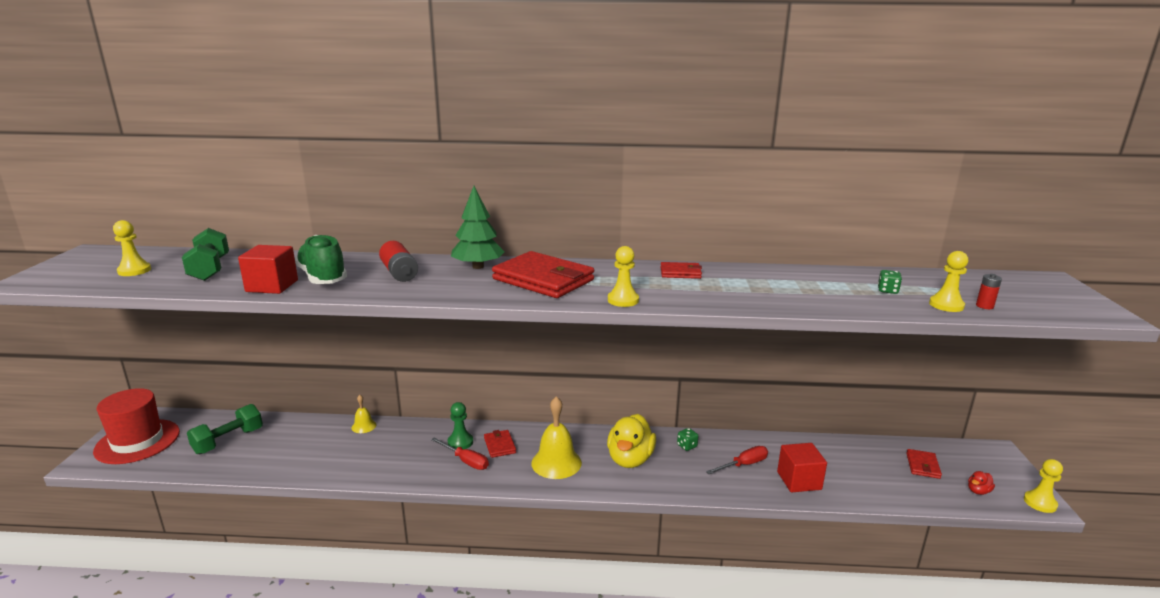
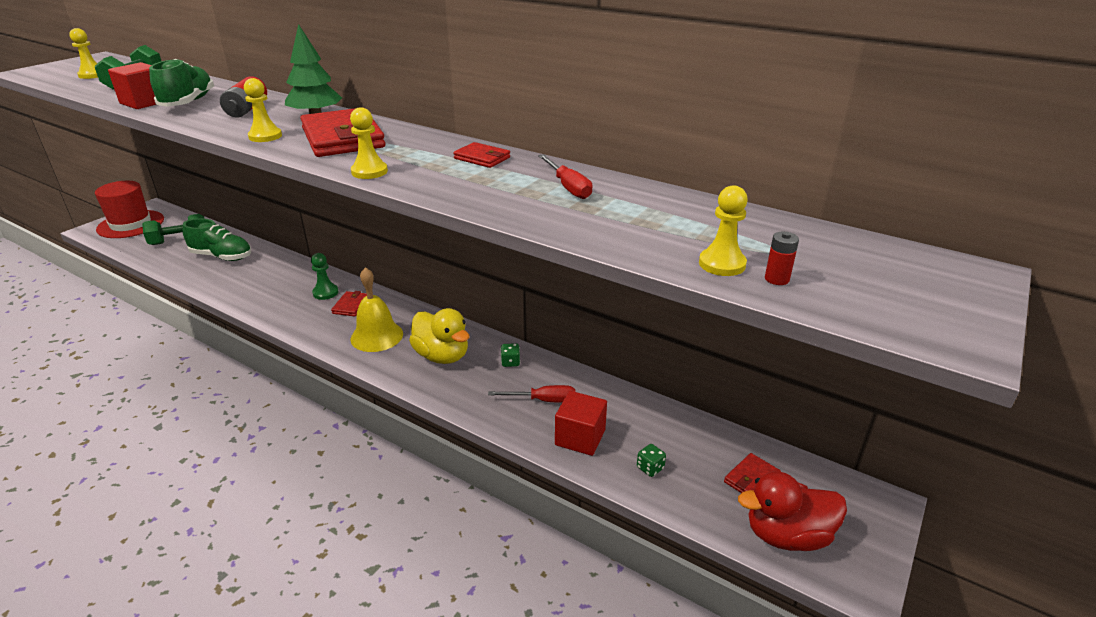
camera: 30 degrees right, 10 degrees up
(303, 442) = (222, 256): none -> green shoe
(364, 426) = (274, 257): yellow bell -> none
(465, 461) = (310, 310): red screwdriver -> red screwdriver (568, 187)
(630, 459) = (442, 356): yellow duck -> yellow duck turned 90 degrees counterclockwise
(887, 290) = (680, 229): green dice -> green dice (650, 468)
(978, 491) = (787, 535): red duck -> red duck, size x2.31
(1040, 503) = (858, 585): yellow pawn -> yellow pawn (265, 136)

